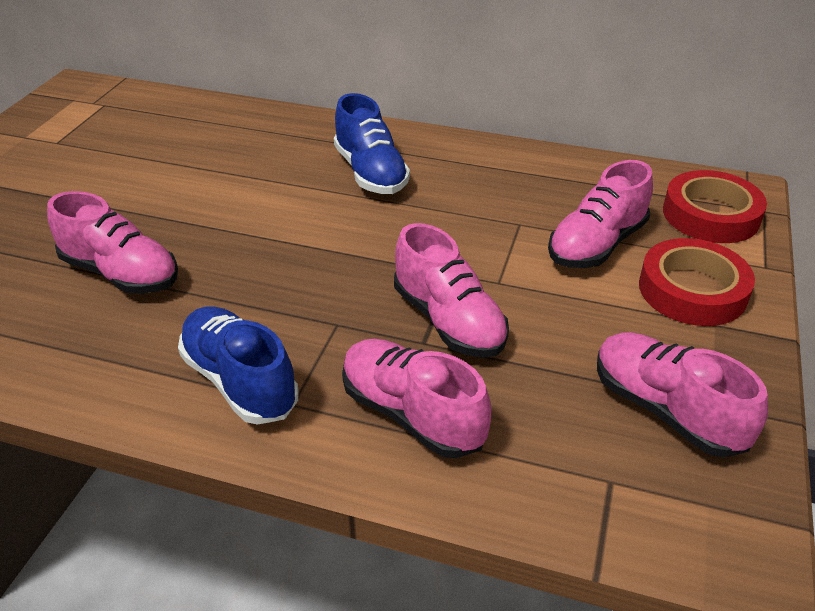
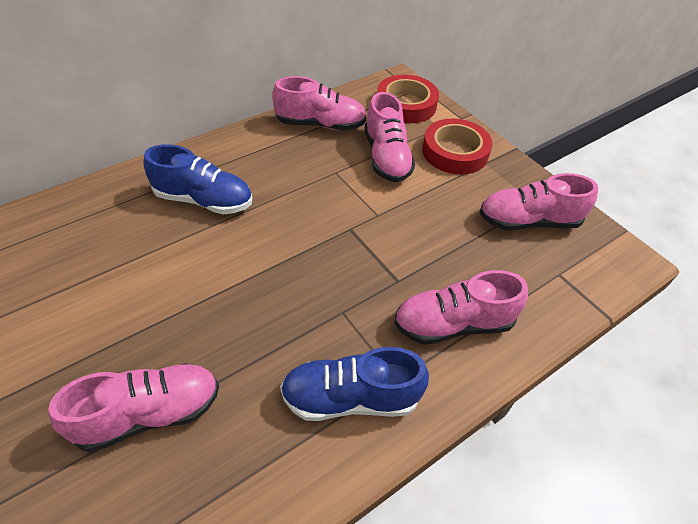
camera: 55 degrees left, 10 degrees up
(448, 321) = (390, 258): pink shoe -> pink shoe (320, 124)

